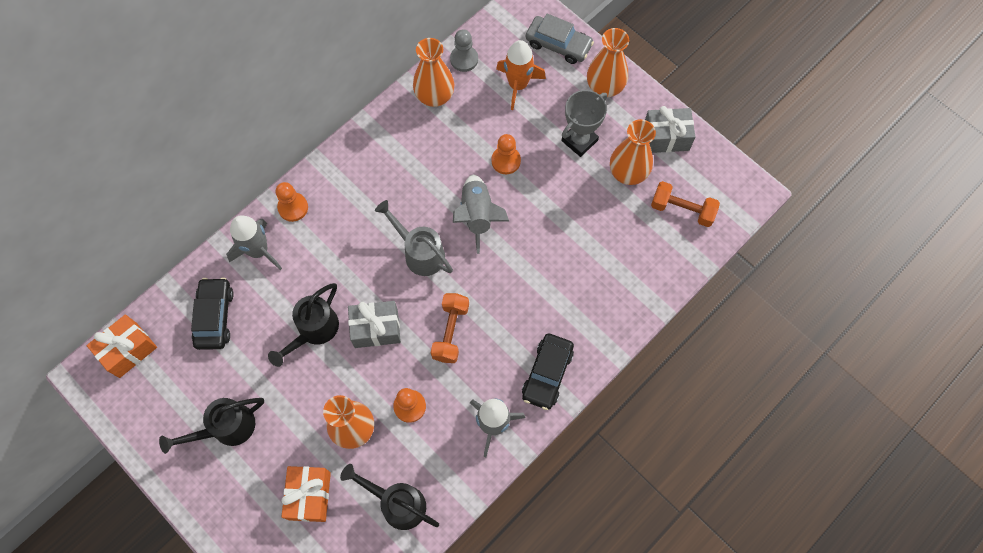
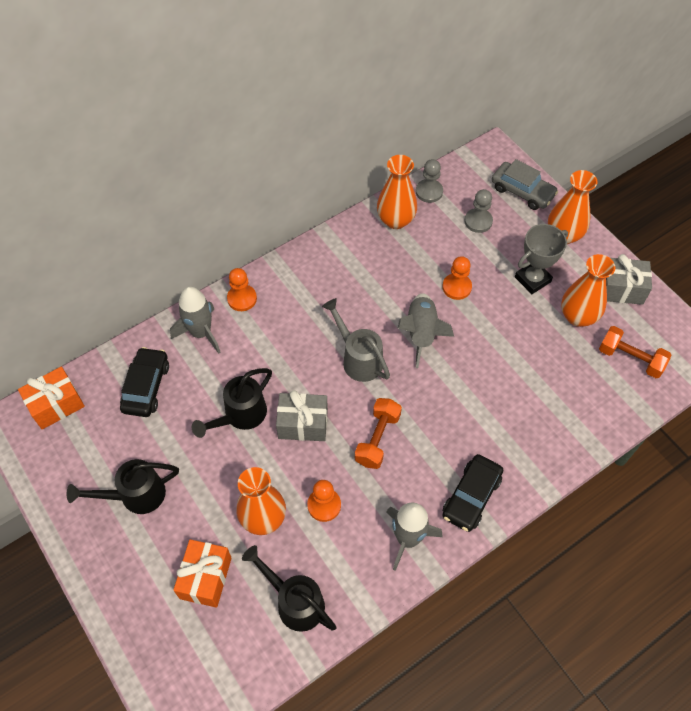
camera: 10 degrees right, 10 degrees down
(518, 85) = (478, 221): orange rocket -> grey pawn

